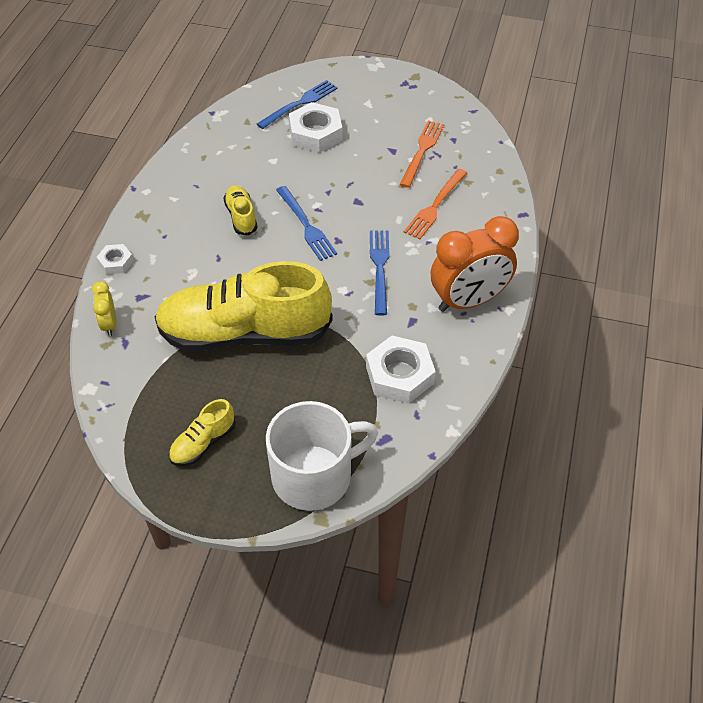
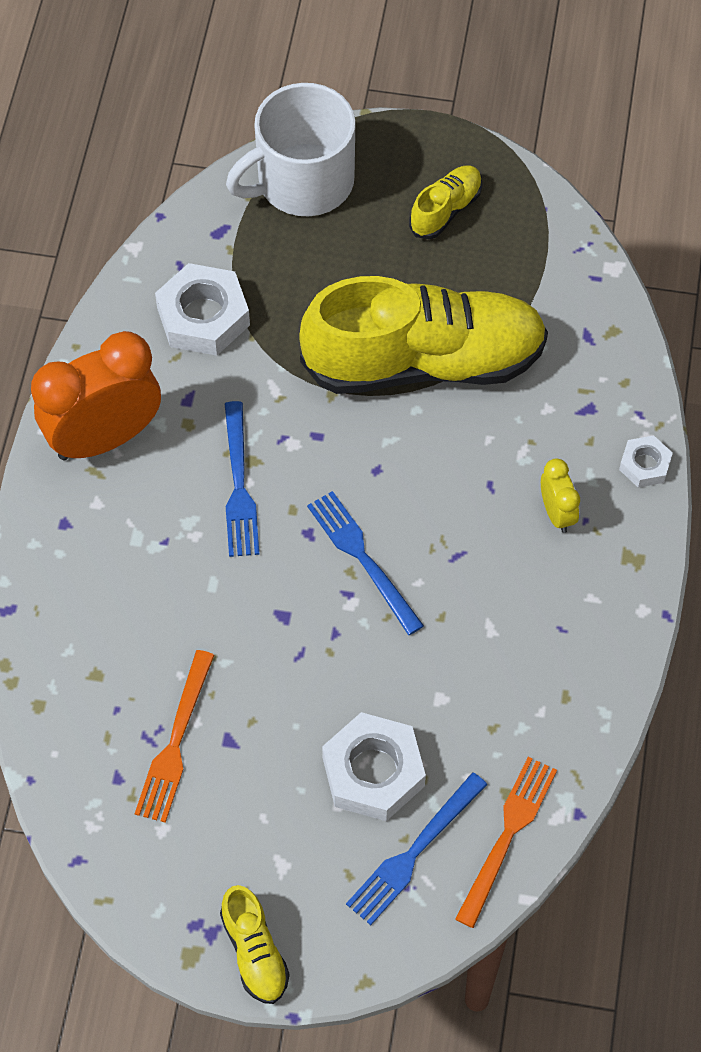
camera: 175 degrees right, 10 degrees up
(109, 324) = (618, 361): yellow clock -> yellow clock (557, 513)
(241, 217) = (471, 568): yellow shoe -> yellow shoe (254, 952)
(435, 207) = (153, 614): orange fork -> orange fork (508, 834)

